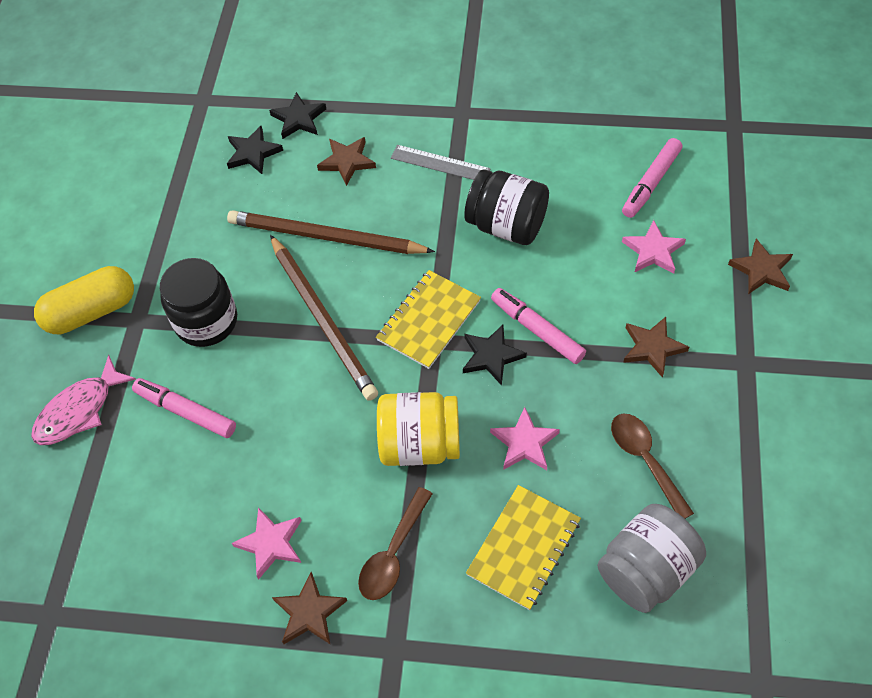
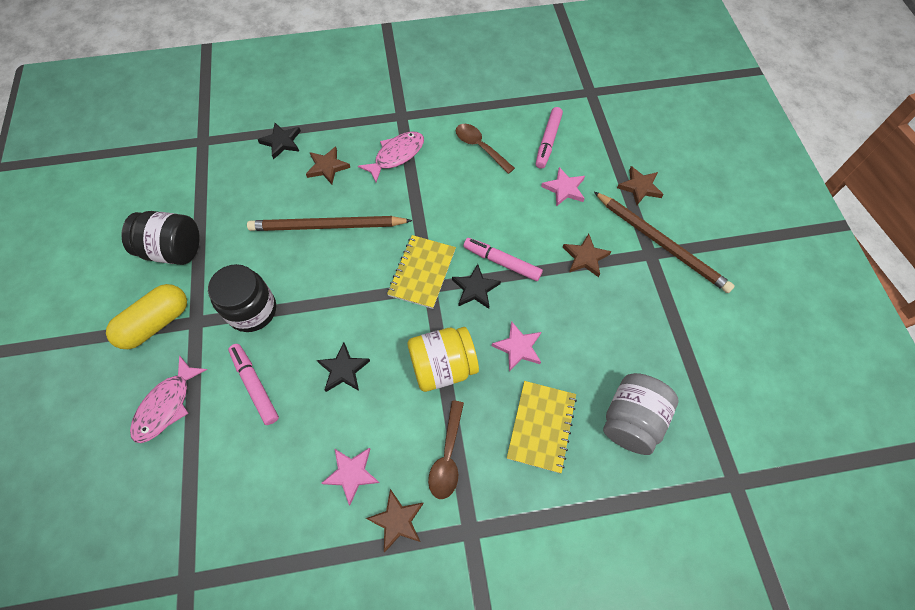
camera: 20 degrees left, 5 degrees up
(186, 412) = (255, 385): pink marker -> pink marker turned 45 degrees clockwise
(253, 153) = (253, 174): black star -> black star (343, 370)
(323, 319) = (342, 289): brown pencil -> brown pencil (661, 243)
(440, 163) = (396, 155): grey ruler -> pink fish
(506, 225) = (457, 191): black jar -> black jar (173, 250)
(645, 460) = (605, 339): brown spoon -> brown spoon (480, 147)

